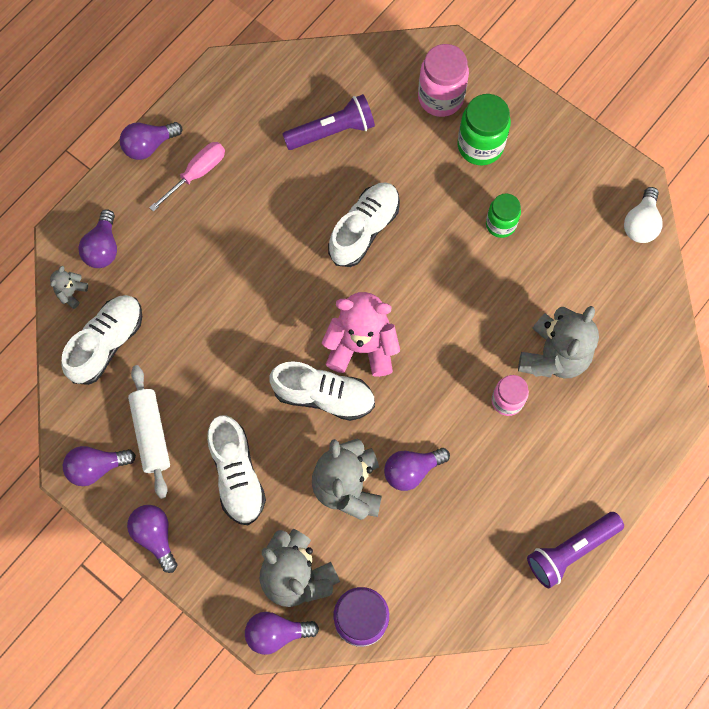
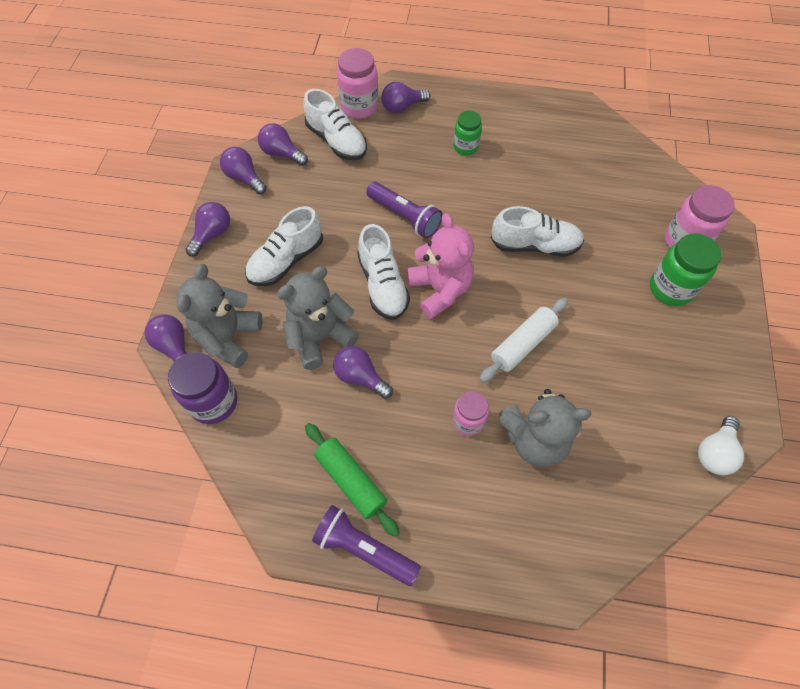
camera: 60 degrees right, 10 degrees down
(71, 292) = (359, 107): grey teddy bear -> pink jar
(107, 343) = (336, 141): white shoe -> white shoe turned 45 degrees clockwise
(149, 145) = (493, 95): purple light bulb -> purple light bulb (282, 154)
(151, 433) = (287, 196): white rolling pin -> white rolling pin (523, 344)
(197, 173) = (495, 129): pink screwdriver -> none
(332, 131) = (594, 187): purple flashlight -> purple flashlight (405, 217)
(500, 224) = (617, 337): green jar -> green jar (465, 147)
(506, 530) = (351, 481): none -> green rolling pin
(640, 224) = (714, 452): white light bulb -> white light bulb turned 45 degrees counterclockwise

